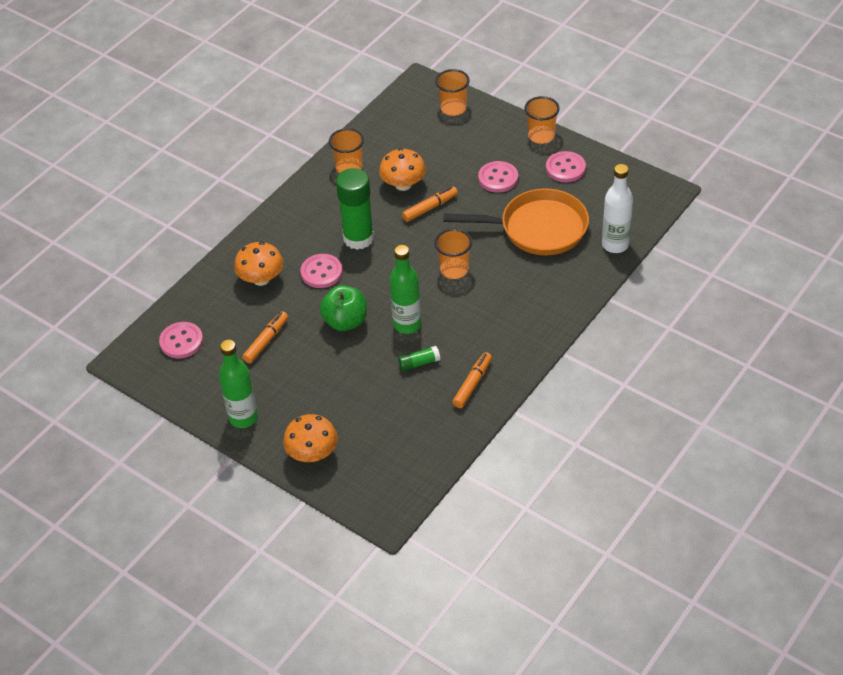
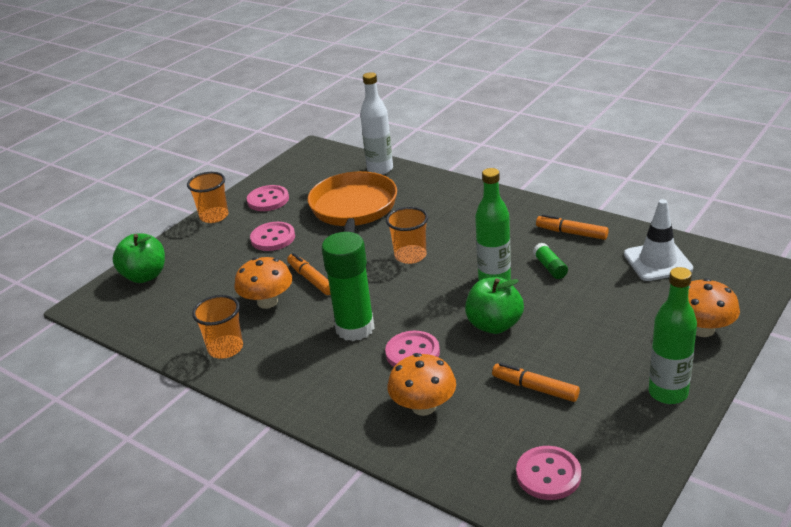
camera: 90 degrees left, 15 degrees down
(414, 440) = (657, 262): none -> white traffic cone
(453, 108) = (145, 276): orange cup -> green apple

